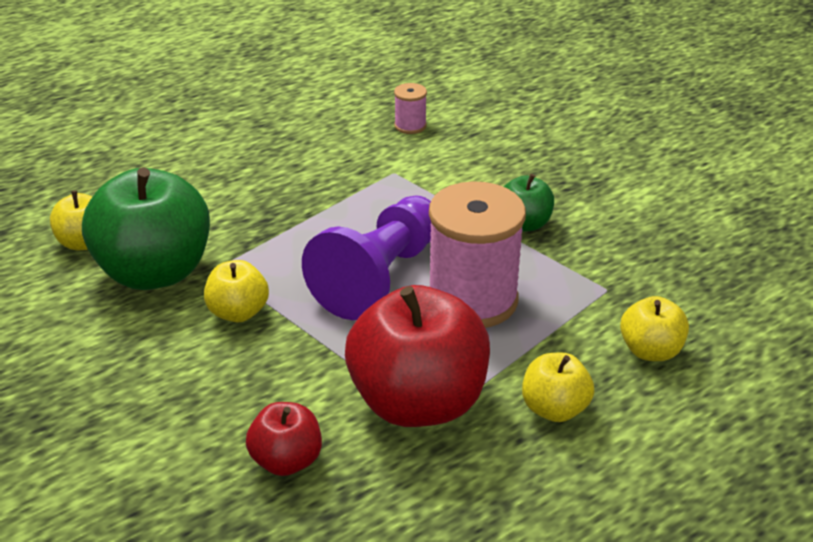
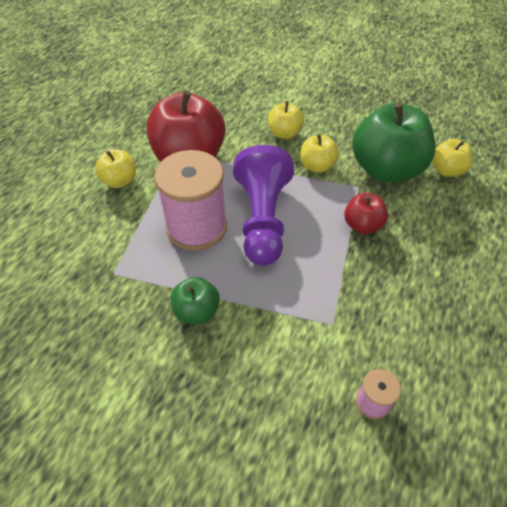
camera: 150 degrees right, 15 degrees up
(287, 460) = (228, 116): red apple -> red apple (362, 225)
(650, 350) = (74, 236): yellow apple -> yellow apple (284, 133)

